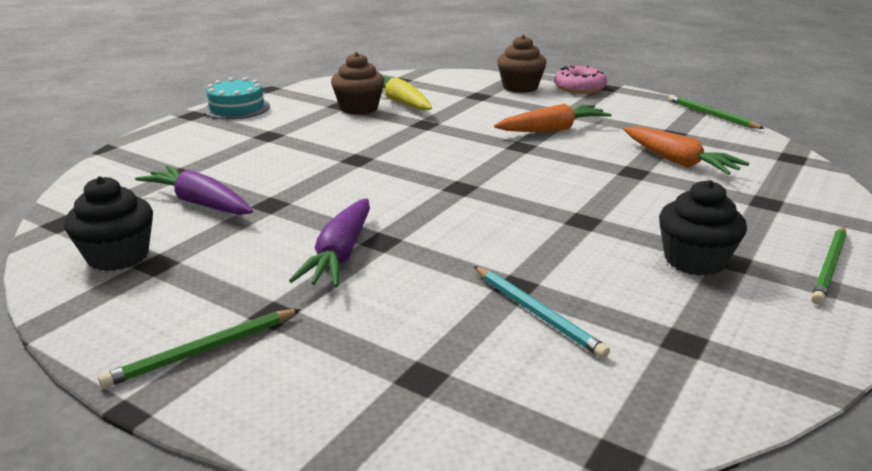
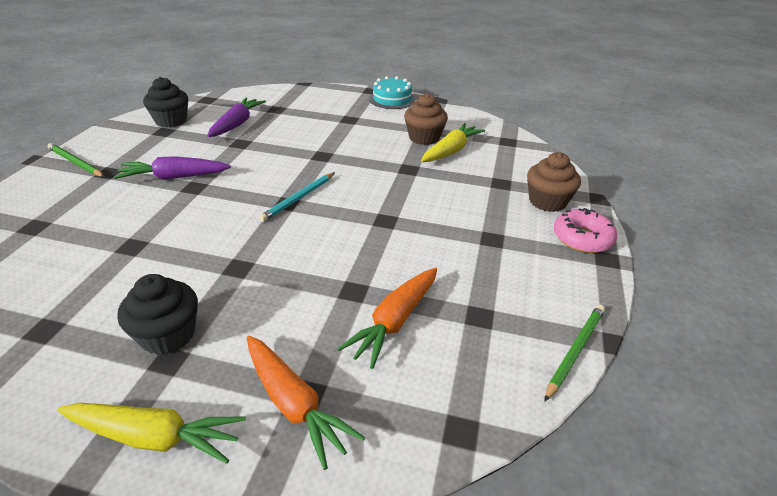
camera: 70 degrees right, 10 degrees up
(537, 313) = (94, 258): turquoise pencil -> turquoise pencil (299, 198)
(553, 129) = (437, 233): orange carrot -> orange carrot (294, 404)
(829, 267) = (155, 437): green pencil -> yellow carrot

